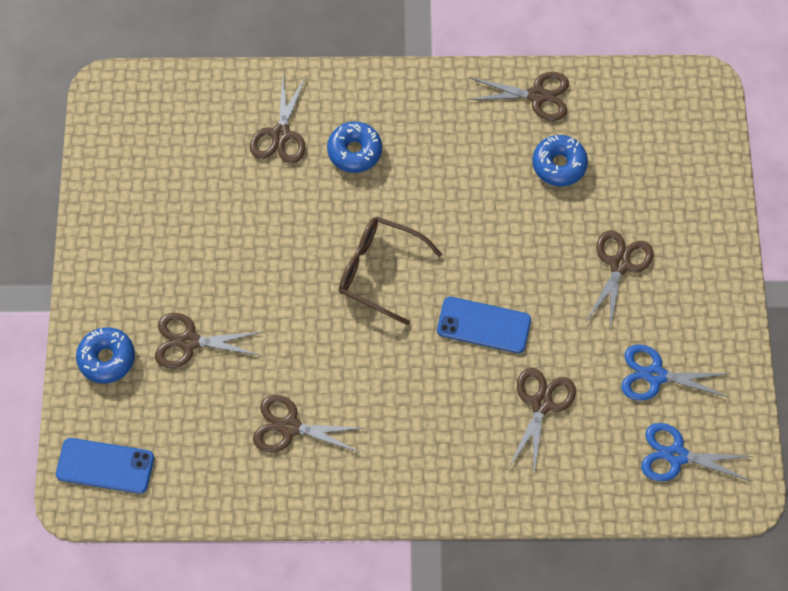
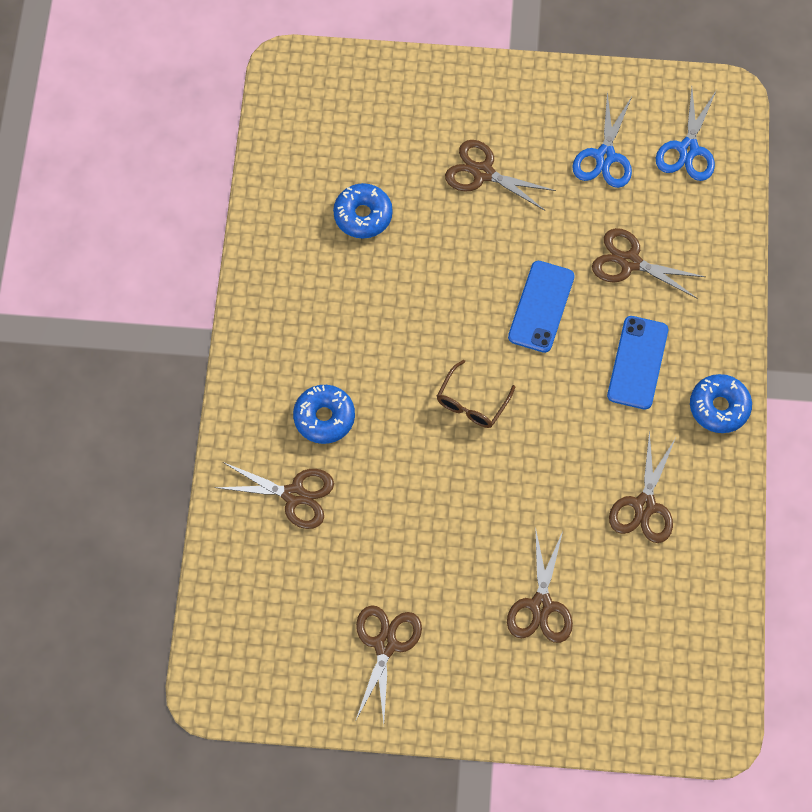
camera: 85 degrees left, 0 degrees up
(105, 466) = (681, 700): blue phone -> blue phone (637, 363)
(107, 358) = (555, 696): blue donut -> blue donut (719, 407)
(380, 271) = (472, 402): brown glasses -> brown glasses, size x0.66
(537, 96) = (277, 227): brown scissors -> brown scissors (385, 644)

